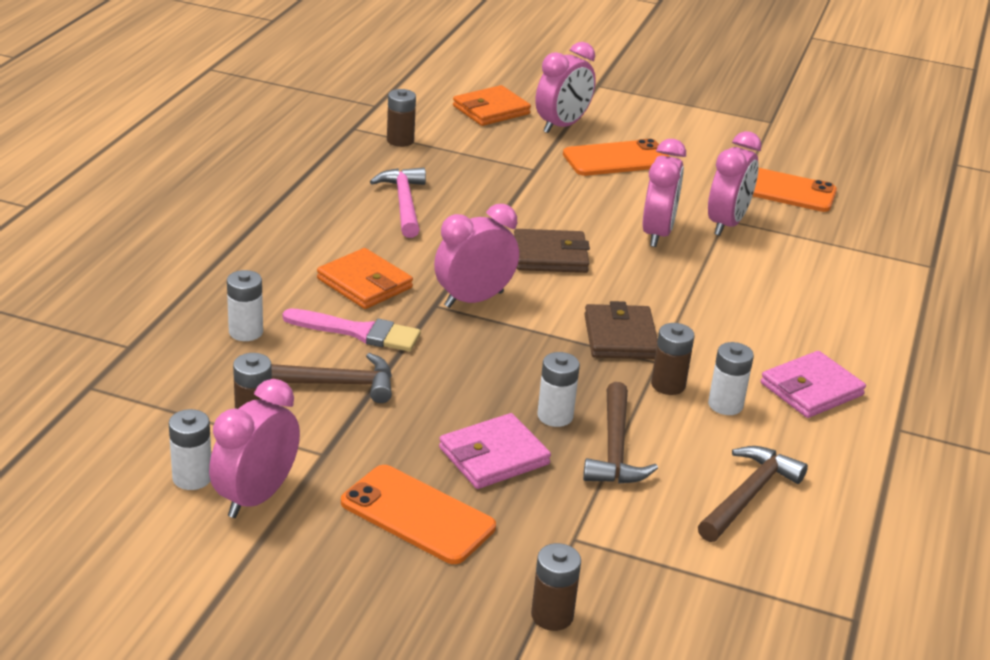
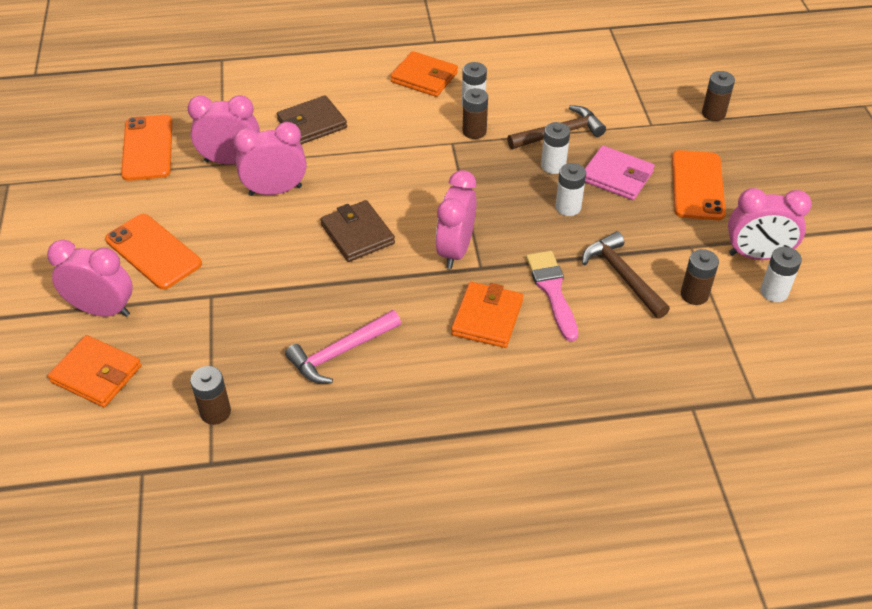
camera: 115 degrees left, 15 degrees up
(246, 332) = (611, 351): white battery -> white battery (568, 207)
(474, 299) = (455, 250): pink clock -> pink clock turned 75 degrees clockwise
(620, 337) = (438, 166): brown wallet -> brown wallet (312, 124)
(748, 495) = (551, 77): brown hammer -> none
(811, 389) = (424, 77): pink wallet -> orange wallet

